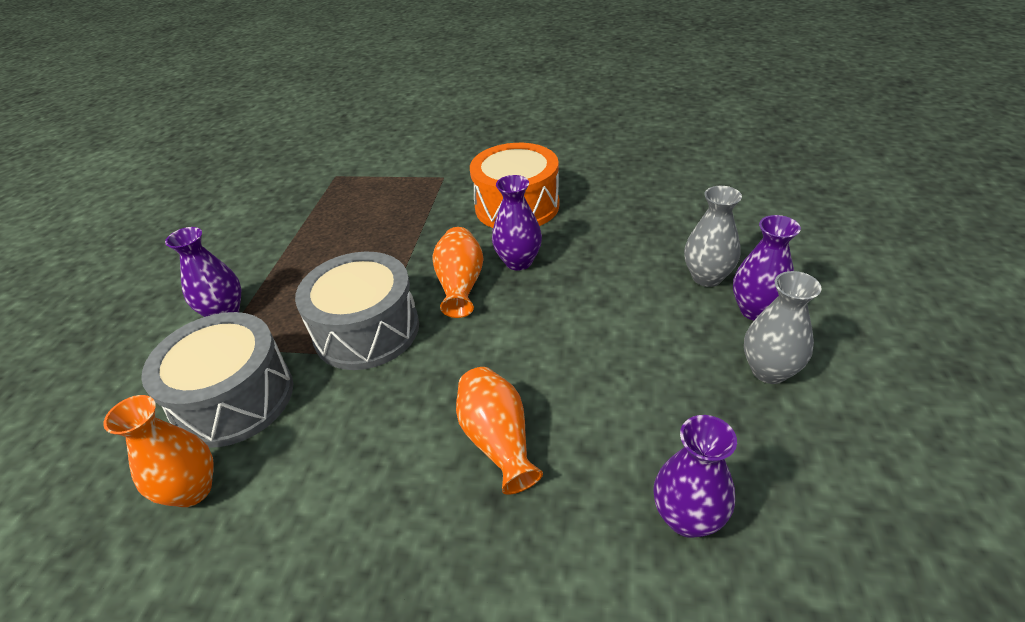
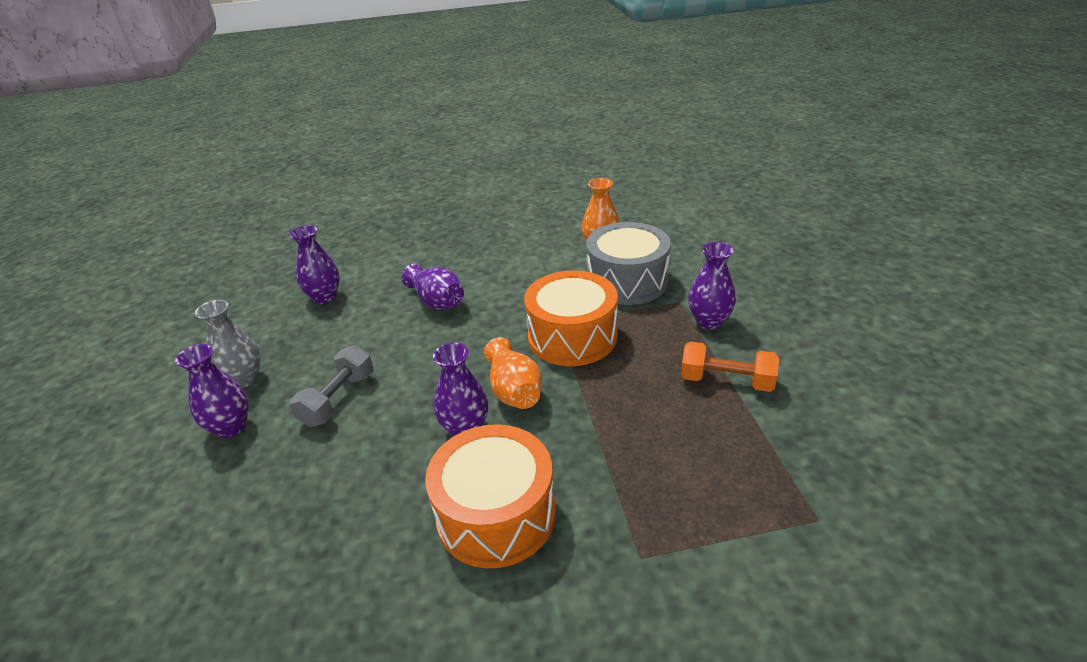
camera: 160 degrees right, 5 degrees down
(284, 254) = (726, 381): none -> orange dumbbell
(367, 330) = (572, 337): grey drum -> orange drum
(498, 440) = (437, 301): orange vase -> purple vase
(640, 316) = (338, 399): none -> grey dumbbell
(707, 277) = (265, 454): grey vase -> none

